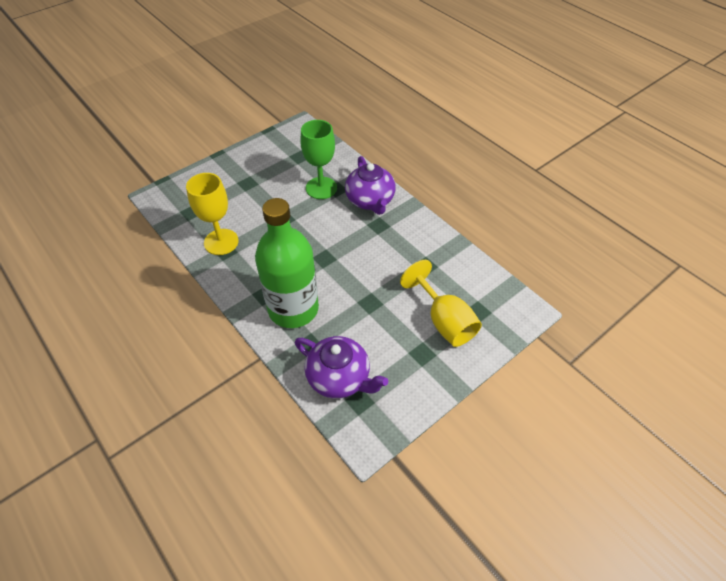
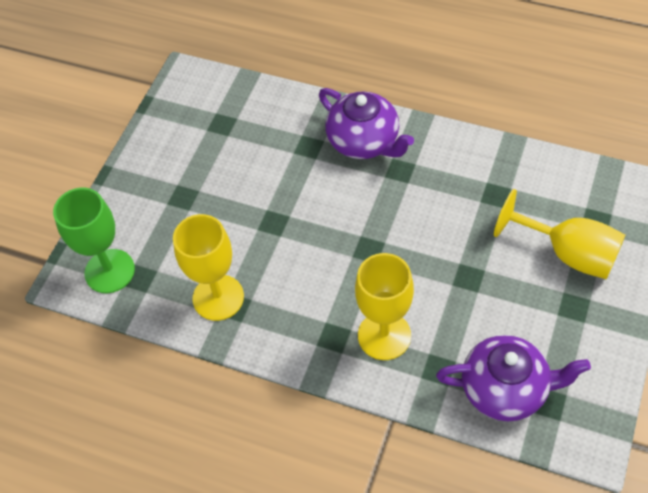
camera: 25 degrees left, 5 degrees up
(293, 309) = (384, 335): green bottle -> yellow goblet
(321, 188) = (288, 155): green goblet -> green goblet (109, 271)

